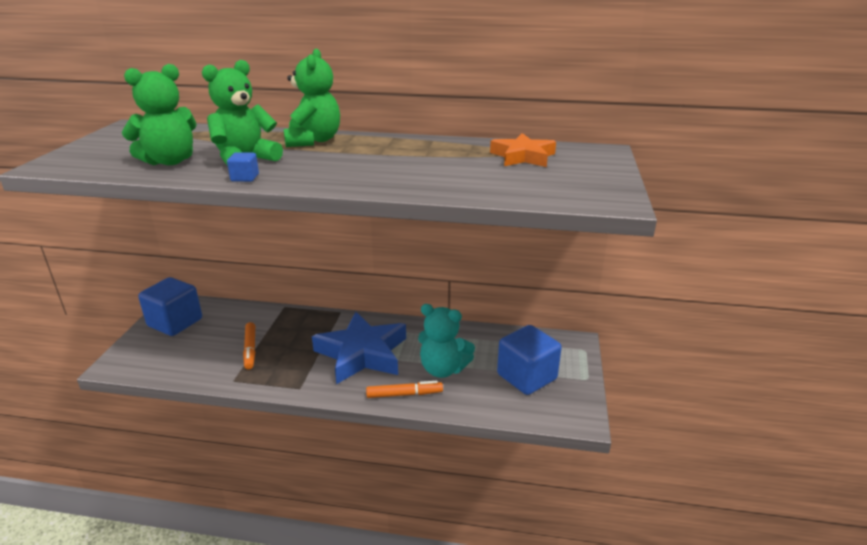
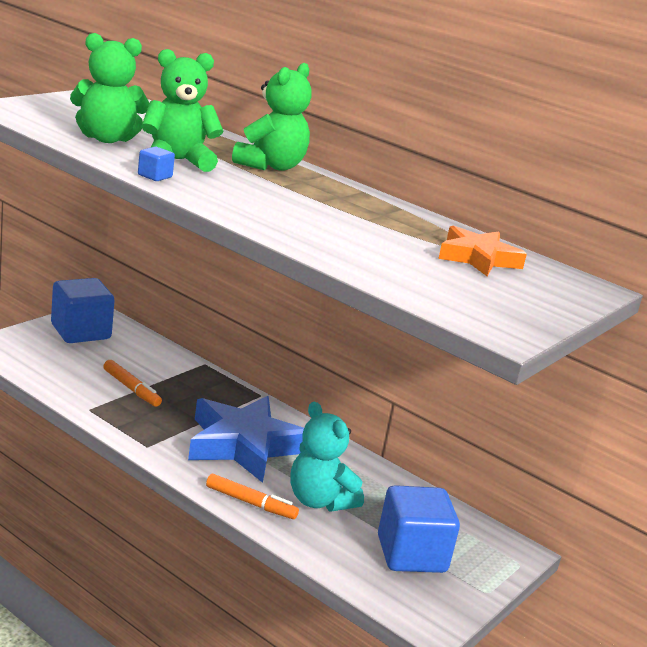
camera: 25 degrees right, 5 degrees down
(250, 349) = (131, 389): orange marker -> orange marker turned 60 degrees counterclockwise

